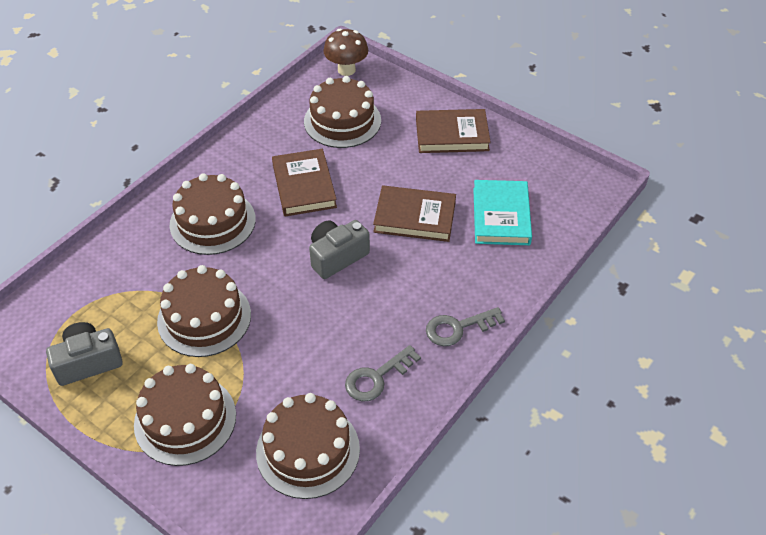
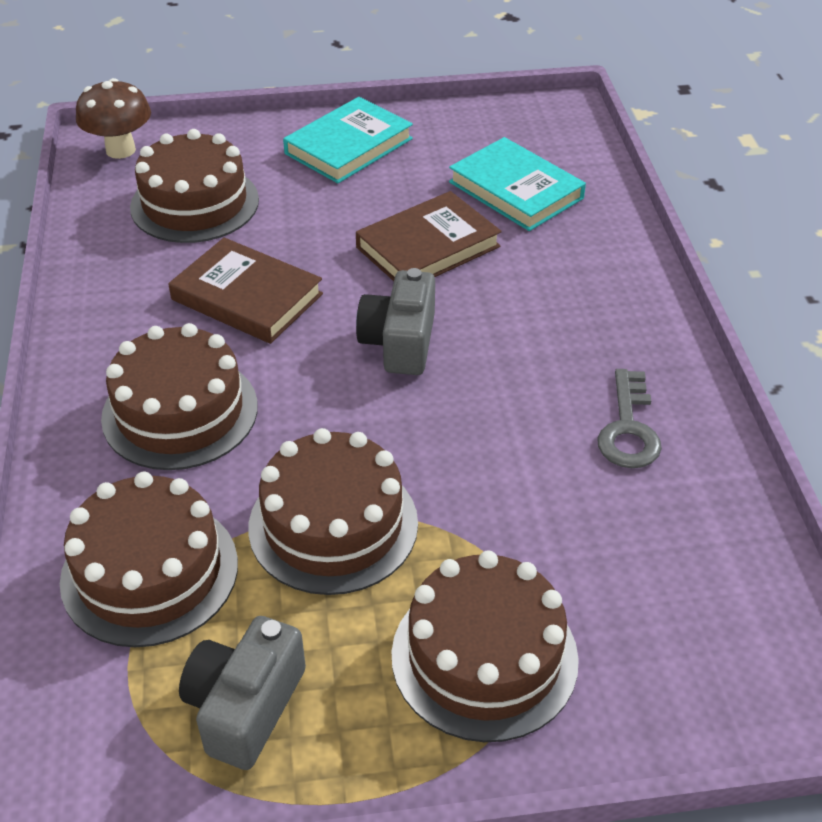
camera: 45 degrees left, 5 degrees down
(308, 450) = (672, 562): brown cake -> brown cake (149, 572)
(452, 135) = (348, 146): brown book -> turquoise book
(458, 328) = (633, 320): grey key -> none

